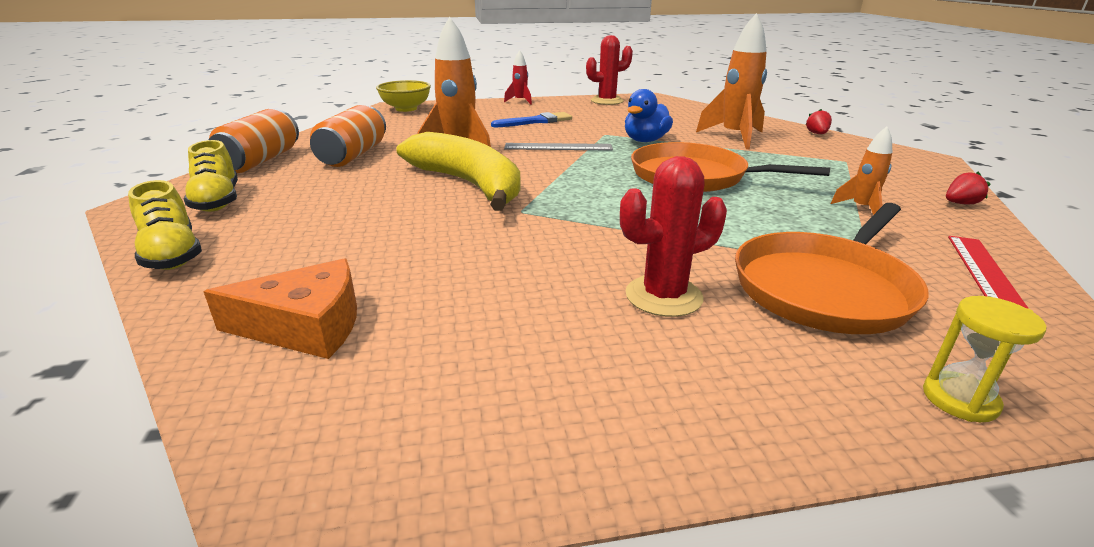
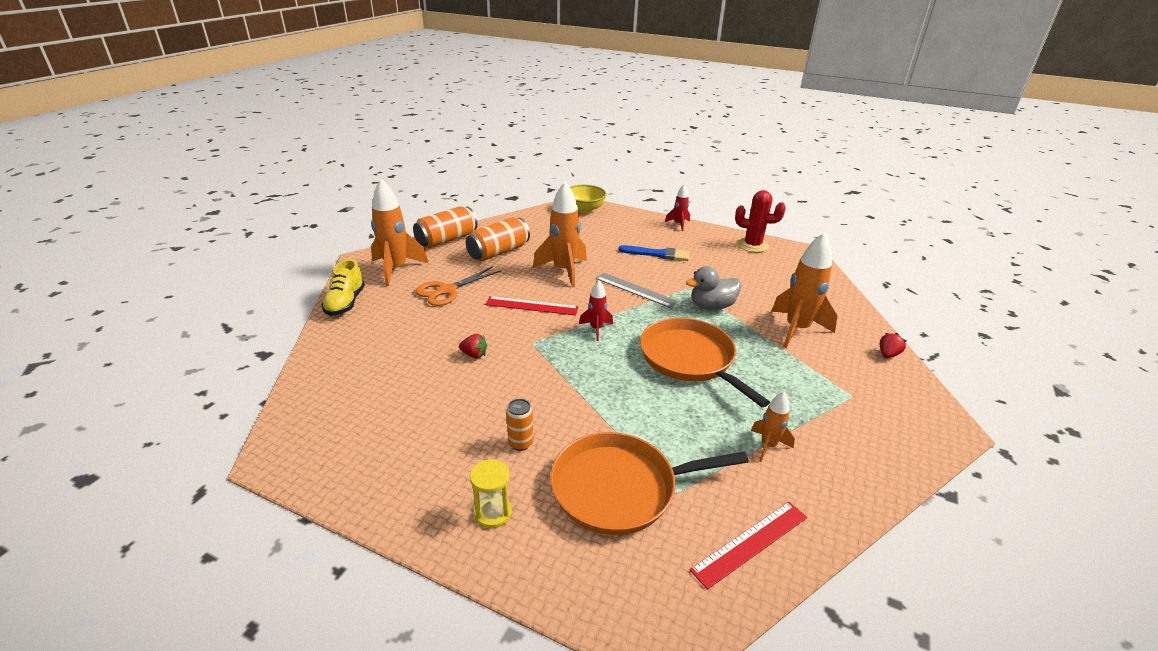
camera: 35 degrees right, 5 degrees up
(217, 201) = (396, 269): yellow shoe -> orange rocket
(306, 326) = (352, 375): orange cheese -> none
(332, 200) = (446, 290): none -> orange scissors
(469, 184) = (531, 306): yellow banana -> red ruler
(571, 182) = (596, 329): none -> red rocket
(645, 140) = (711, 306): blue duck -> grey duck
(663, 296) = (520, 443): red cactus -> orange can
(959, 399) = (569, 587): yellow hourglass -> yellow hourglass (493, 513)
(960, 203) = (870, 483): red strawberry -> red strawberry (474, 355)

